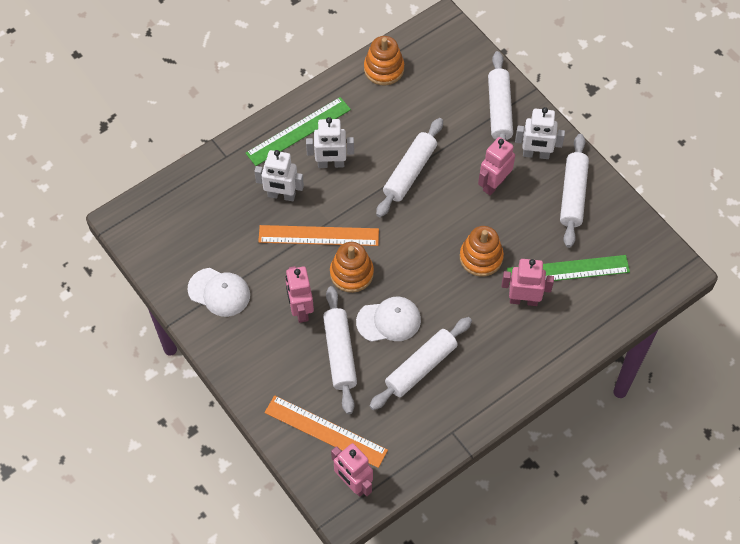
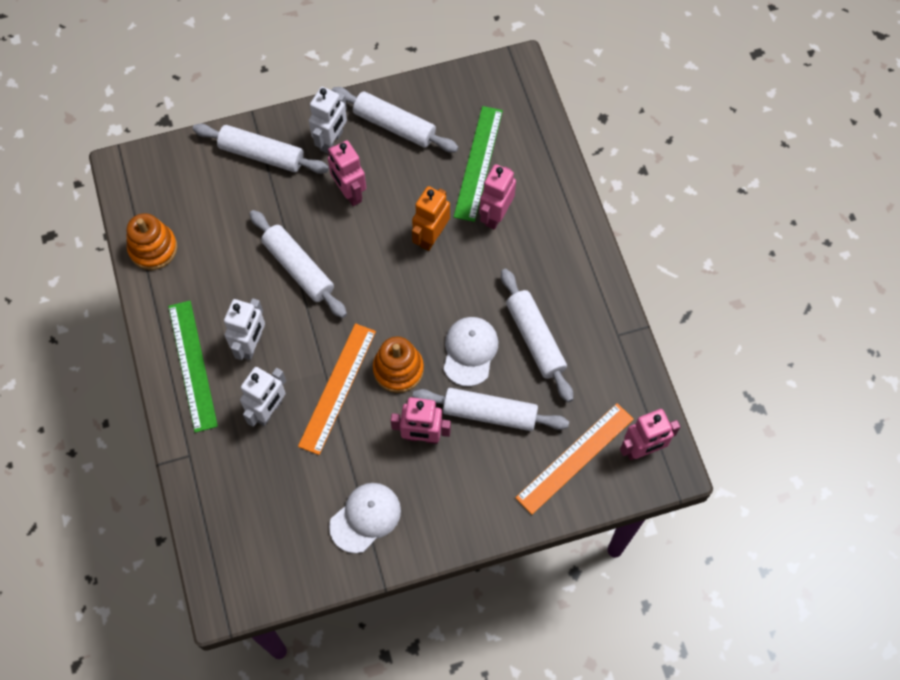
camera: 70 degrees left, 5 degrees up
(481, 257) = (431, 237): orange stacking toy -> orange robot

